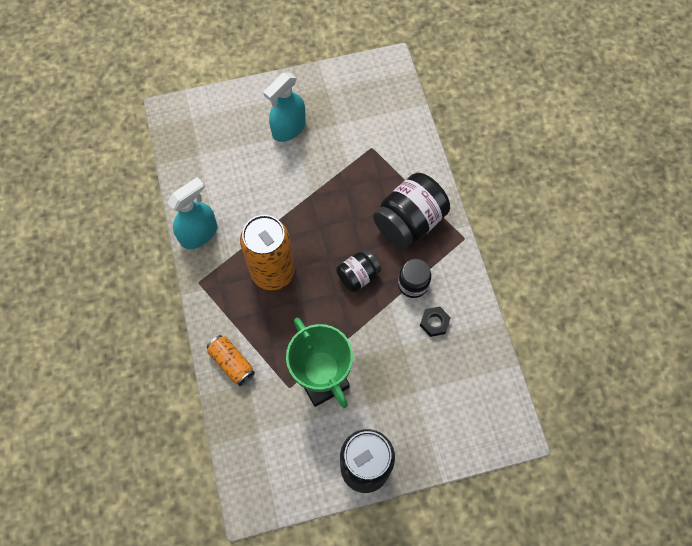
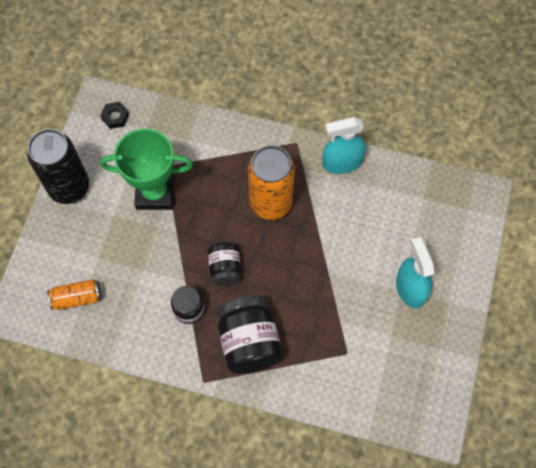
camera: 120 degrees right, 0 degrees up
(199, 234) = (342, 162): turquoise spray bottle -> turquoise spray bottle turned 90 degrees clockwise
(232, 363) = (212, 136): orange can -> orange can (77, 298)
(434, 323) = (144, 306): black nut -> black nut (115, 117)

